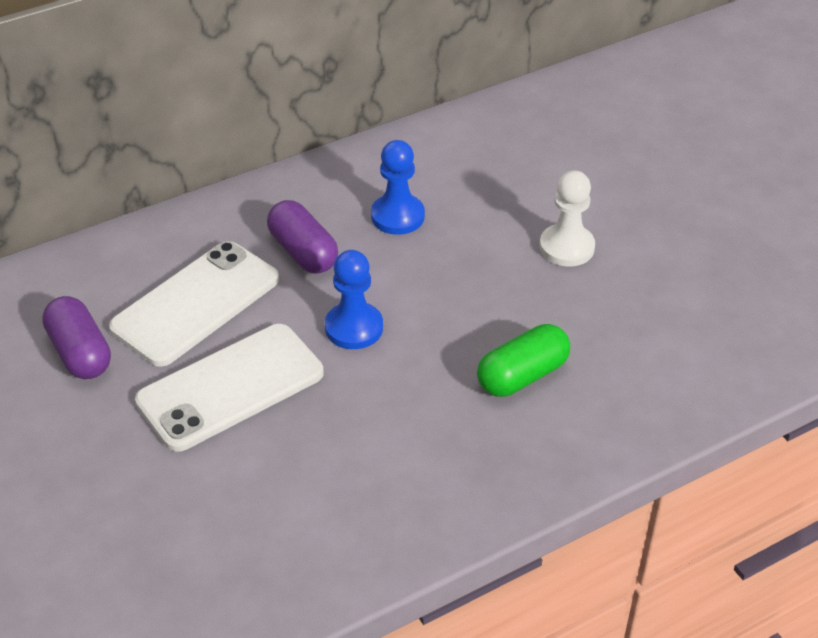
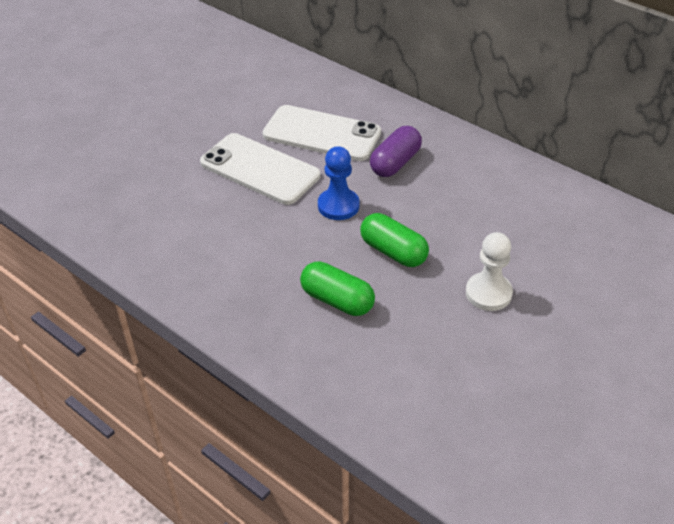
camera: 70 degrees right, 0 degrees up
(80, 353) = (258, 105): purple capsule -> none
(397, 216) = (460, 195): blue pawn -> none
(464, 302) = (393, 252): none -> green capsule

